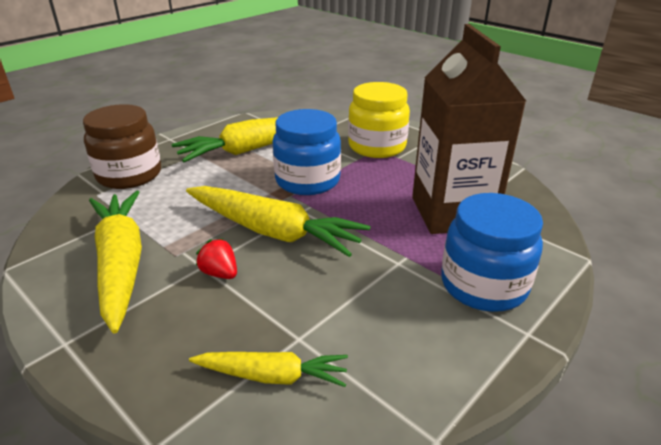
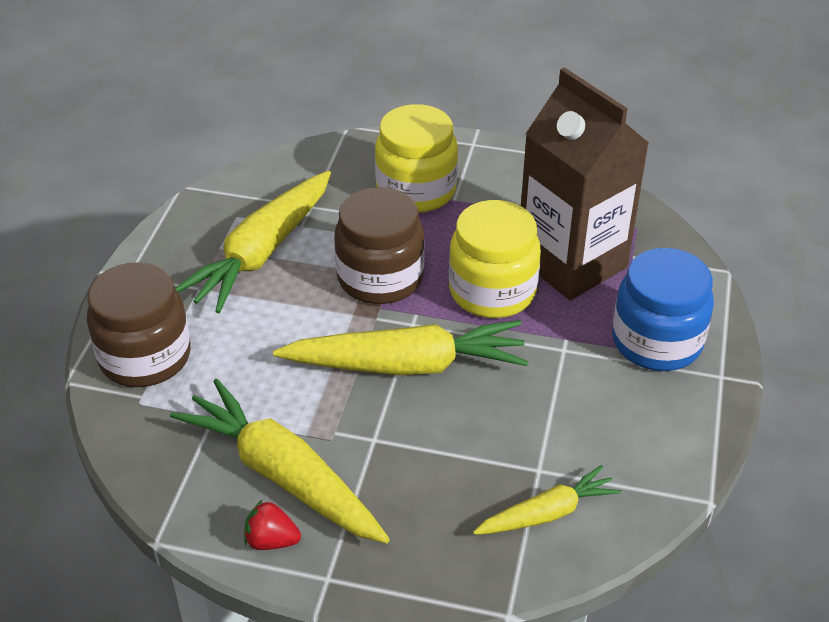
camera: 30 degrees left, 10 degrees up
(220, 273) = (401, 439): red strawberry -> red strawberry (271, 541)
(307, 181) = (380, 278): blue jar -> brown jar
(376, 210) = (492, 291): none -> yellow jar

